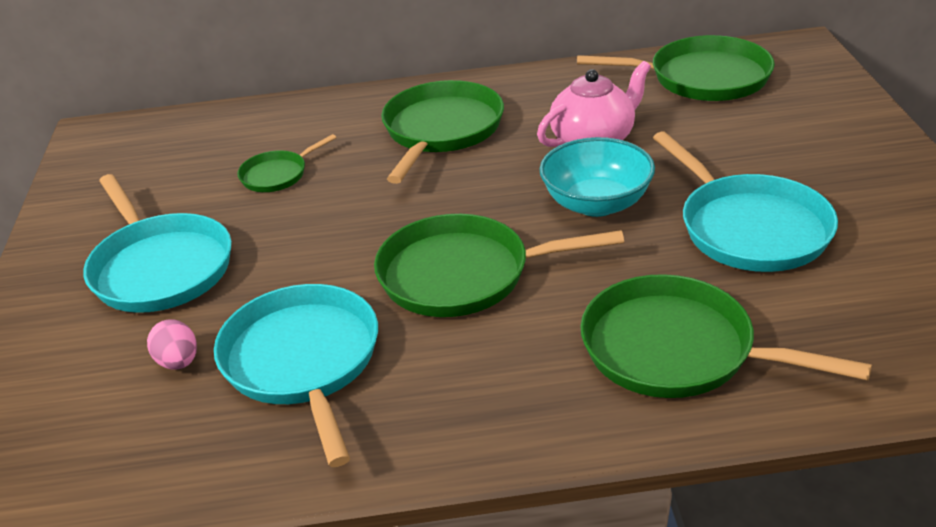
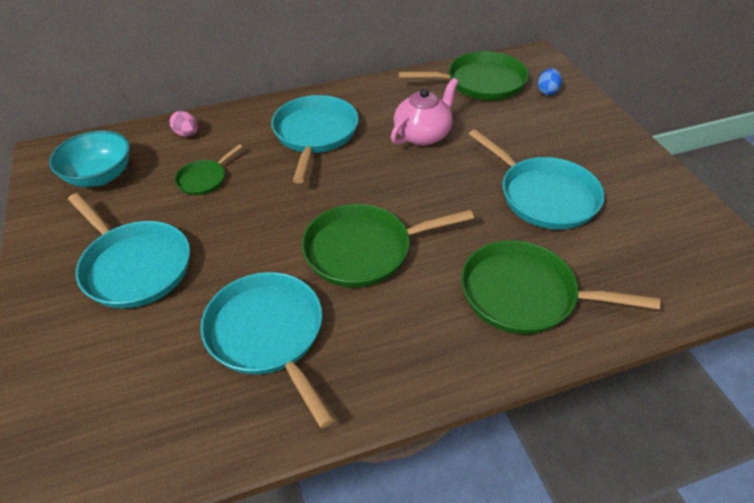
camera: 15 degrees left, 10 degrees up
(178, 362) = (172, 346): pink egg -> pink egg (187, 134)
(441, 130) = (315, 134): green pan -> turquoise pan
(596, 203) = (439, 185): turquoise bowl -> turquoise bowl (100, 176)
(802, 94) = (547, 91): none -> blue egg

